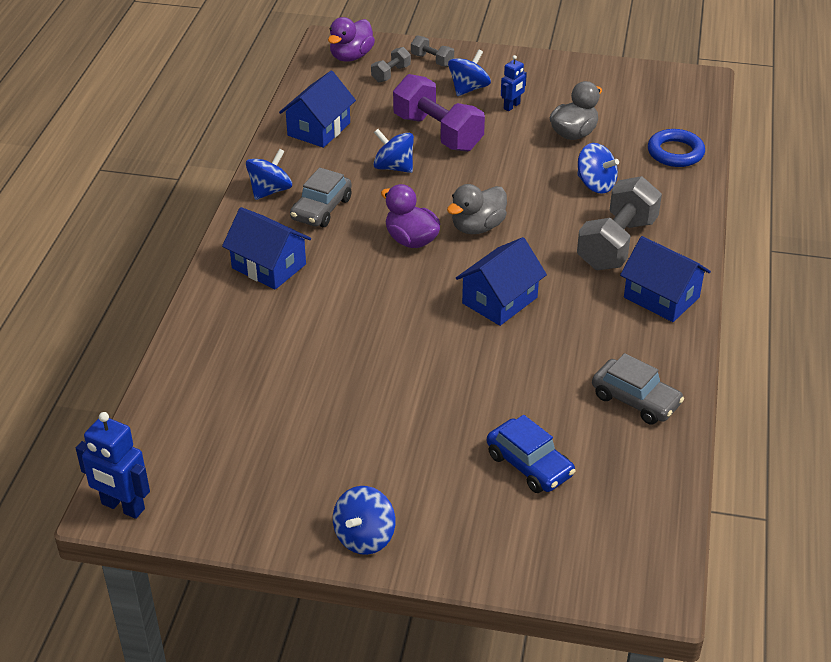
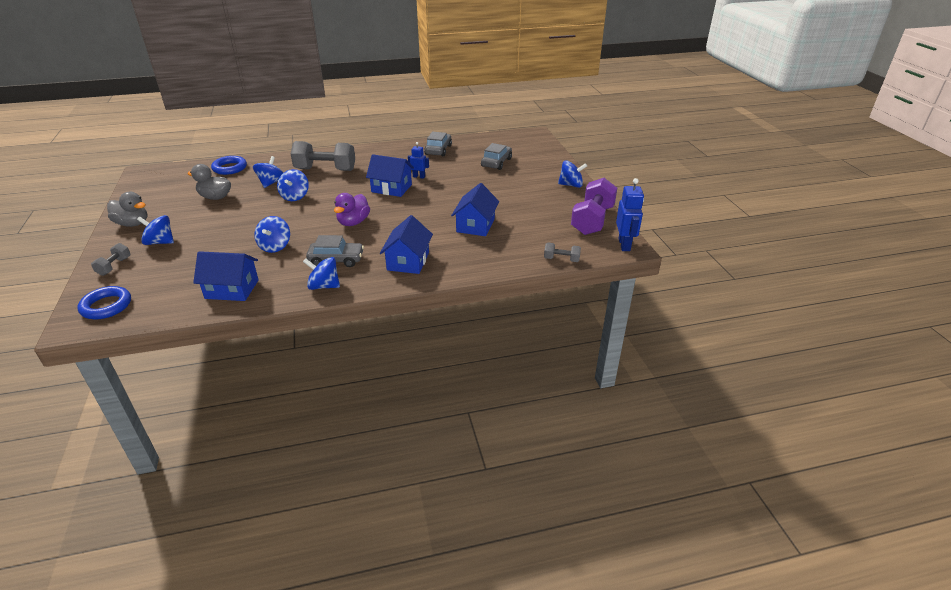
camera: 115 degrees left, 5 degrees down
(351, 57) = (106, 306): purple duck -> blue ring
(391, 74) = (138, 279): grey dumbbell -> grey dumbbell (561, 259)
(437, 133) = (225, 240): purple dumbbell -> purple dumbbell (592, 220)
(477, 227) = (329, 206): grey duck -> grey duck (133, 224)
(512, 106) = (184, 222): blue robot -> blue robot (419, 177)
(529, 465) = (496, 162): blue car -> grey car
(531, 200) = (295, 196): none -> blue spinning top
(661, 297) = (363, 154): blue house -> blue house (475, 225)

